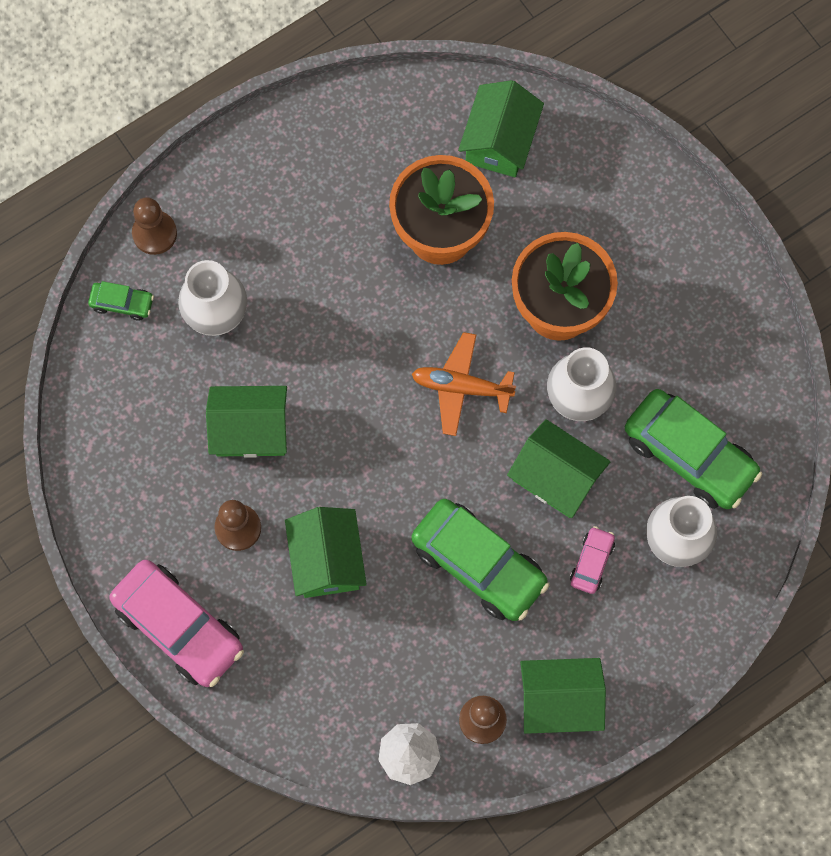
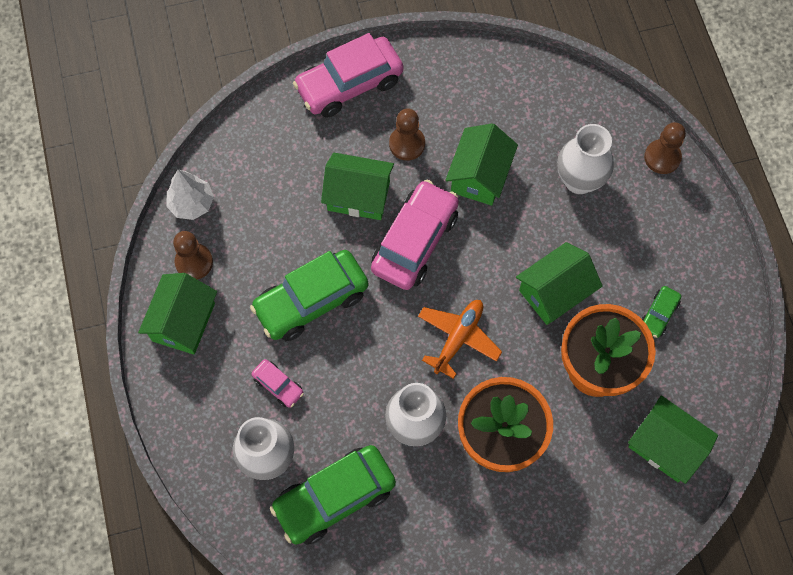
camera: 110 degrees right, 5 degrees down
(122, 303) = (611, 119): green car -> green car (658, 314)
(362, 474) = (415, 242): none -> pink car
(556, 477) = (357, 384): green house -> green house (554, 292)

